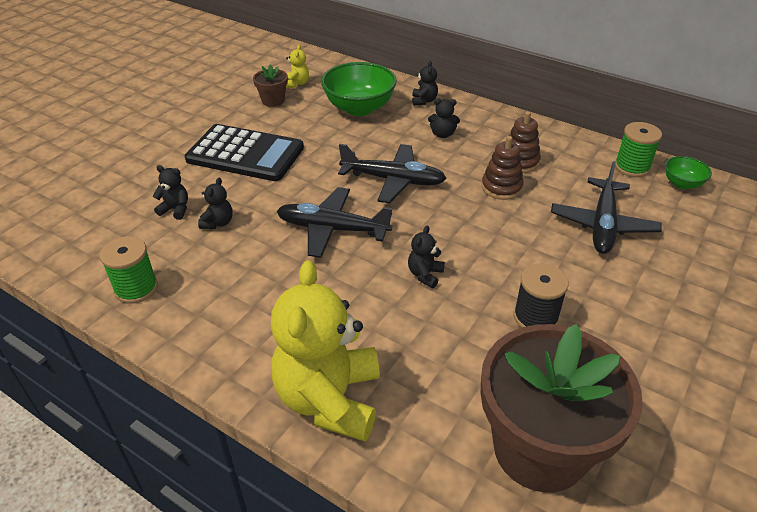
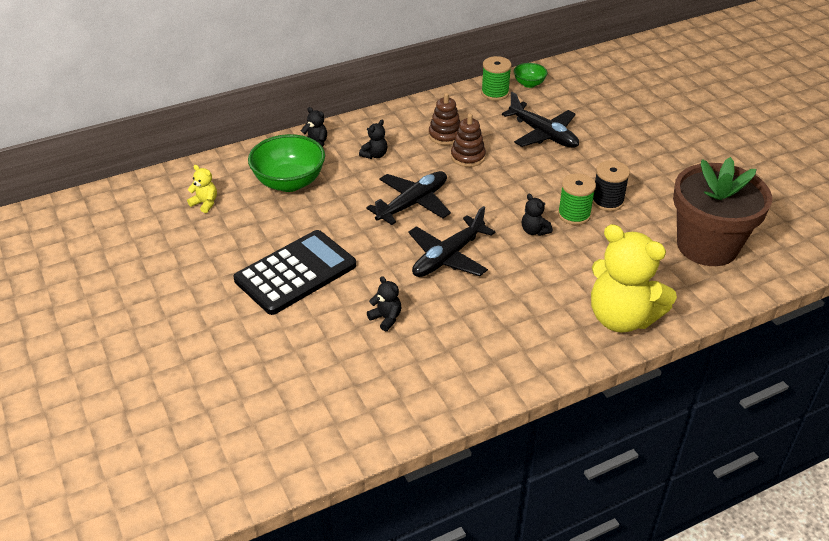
camera: 60 degrees left, 0 degrees up
(136, 288) = (436, 390): green spool -> green spool (574, 215)
(175, 209) = (344, 340): black teddy bear -> none
(273, 101) = (220, 228): brown flower pot -> none

